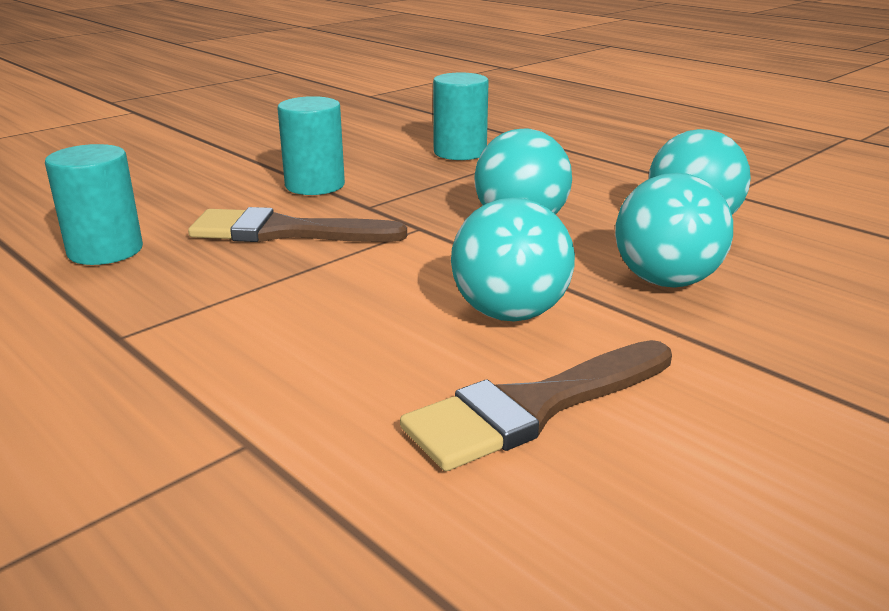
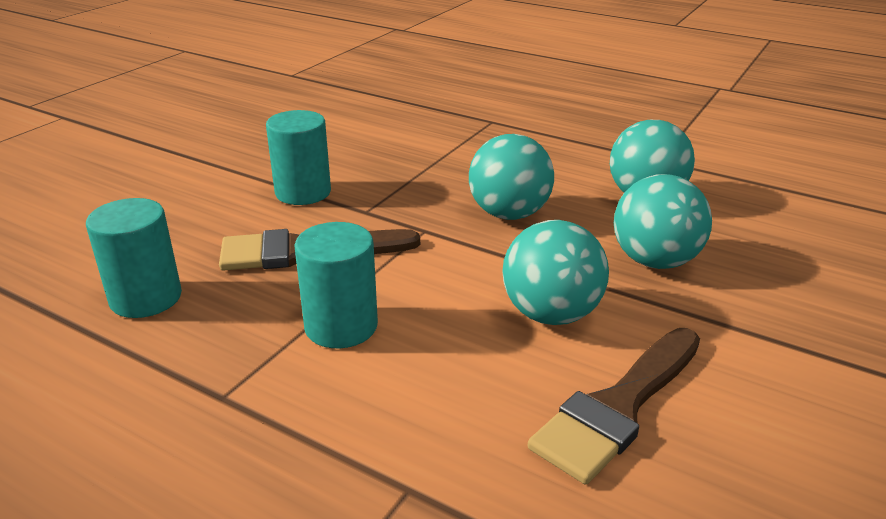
camera: 15 degrees left, 5 degrees up
(460, 152) = (414, 138): turquoise cylinder -> turquoise cylinder (341, 326)

